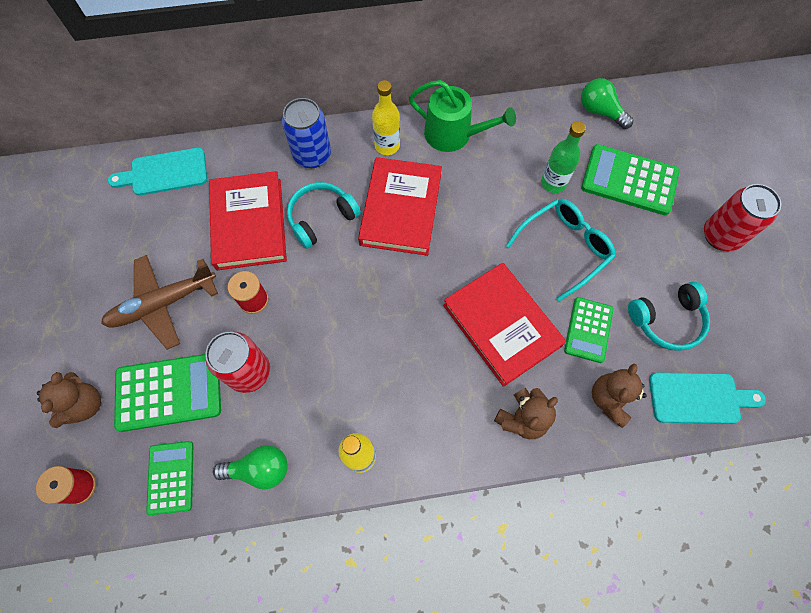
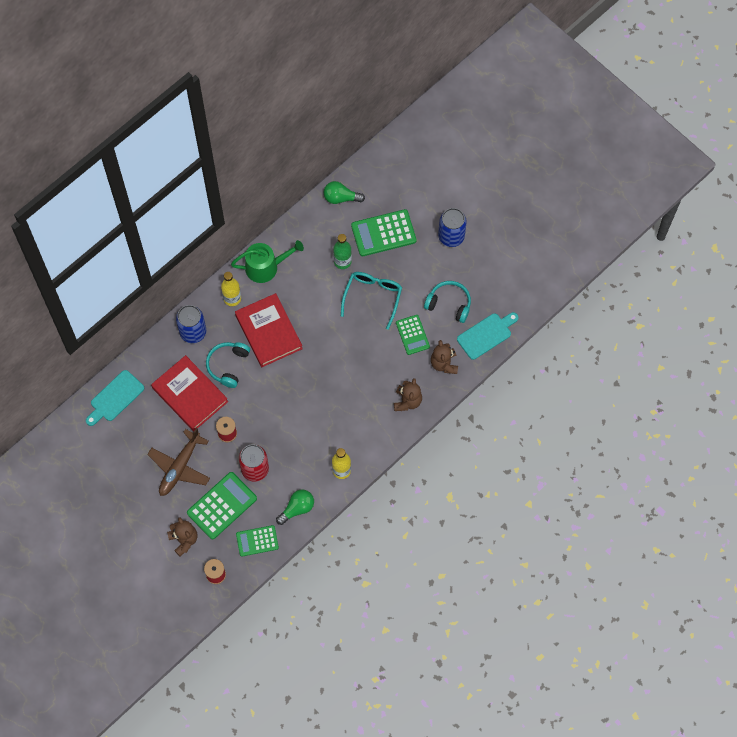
camera: 35 degrees left, 0 degrees up
(171, 477) = (257, 541): green calculator -> green calculator turned 60 degrees counterclockwise
(502, 325) = (367, 361): red book -> none
(667, 320) = (449, 304): turquoise headphones -> turquoise headphones turned 105 degrees counterclockwise
(721, 236) = (451, 236): red can -> blue can

